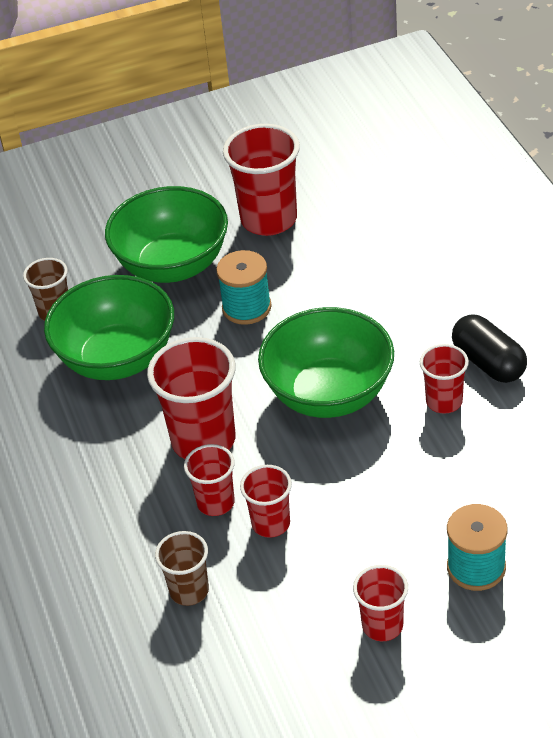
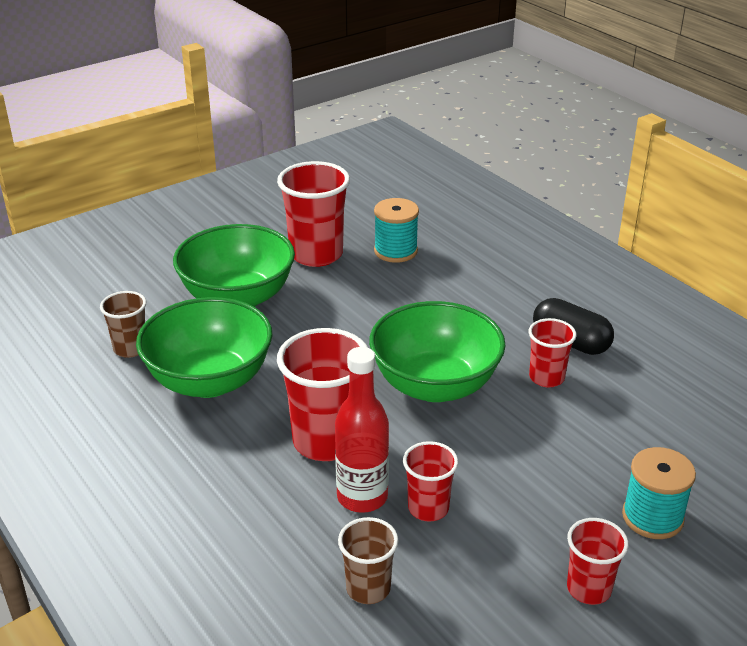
camera: 20 degrees left, 10 degrees down
(215, 503) = (362, 497): red cup -> red bottle
(246, 307) = (324, 324): turquoise spool -> turquoise spool (395, 251)

